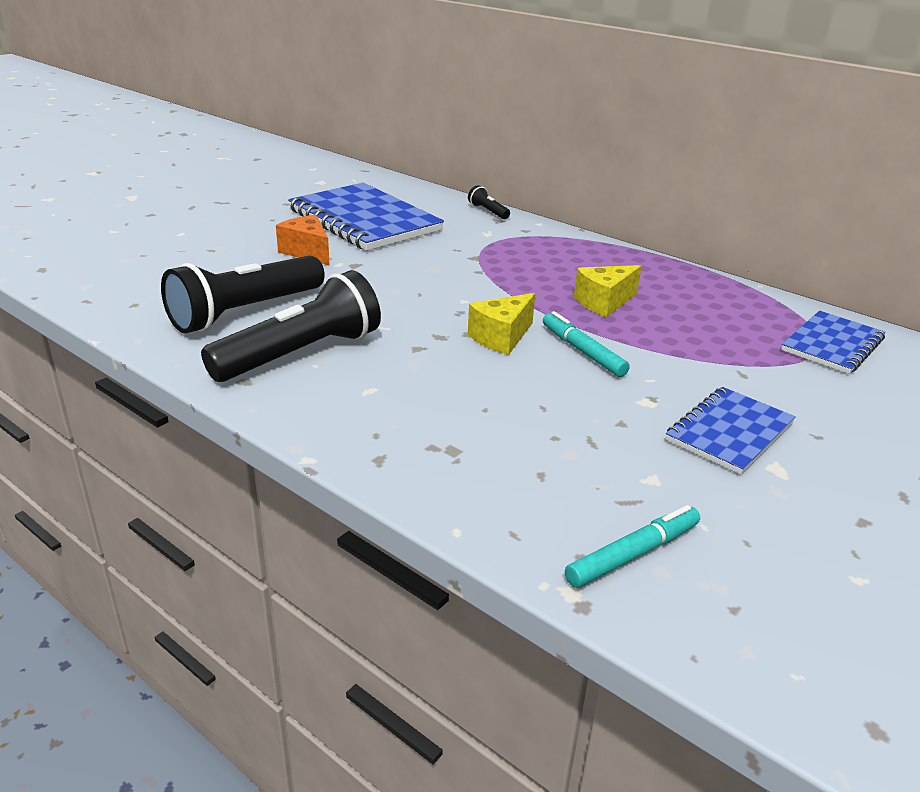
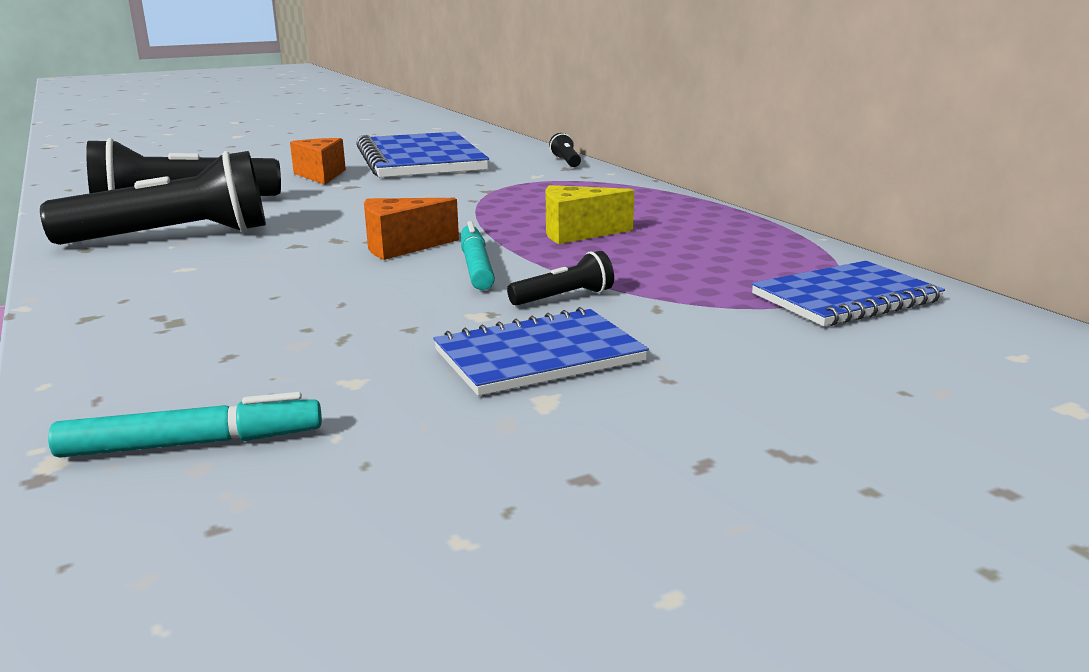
camera: 25 degrees right, 10 degrees down
(501, 337) = (401, 247): yellow cheese -> orange cheese
(678, 374) = (564, 297): none -> black flashlight

